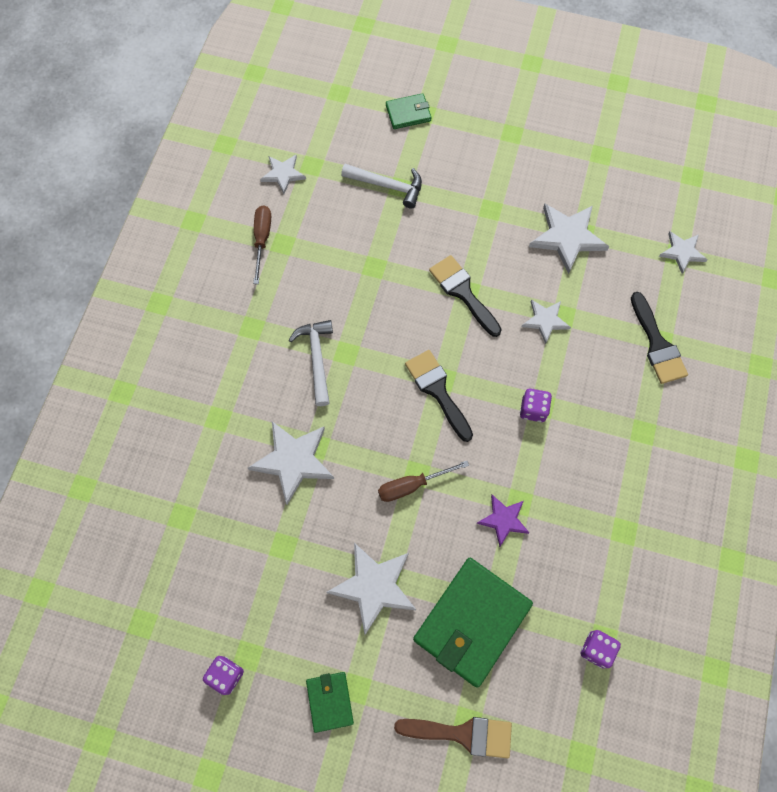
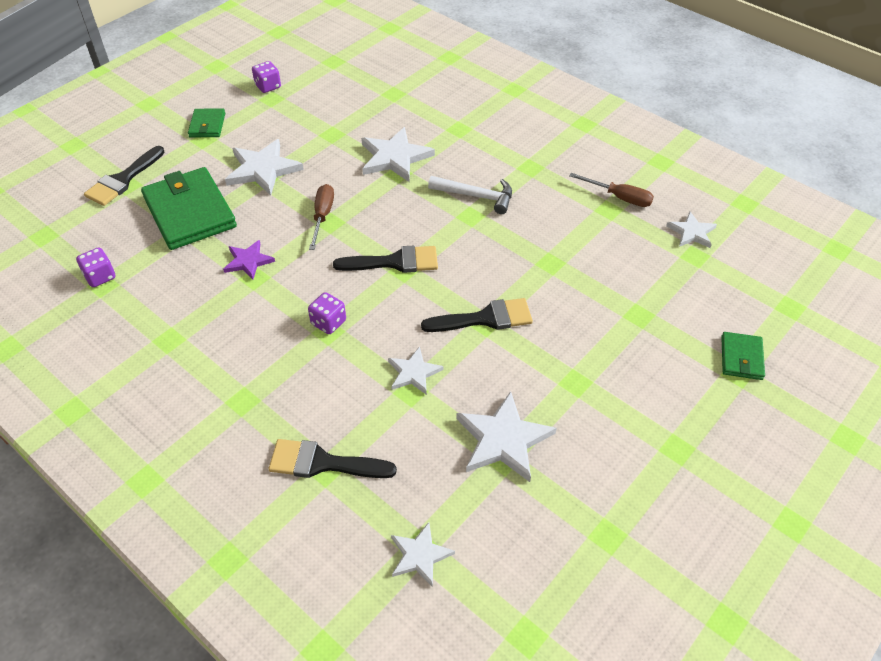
camera: 115 degrees right, 20 degrees down
(330, 701) = (207, 125): green wallet -> green wallet turned 75 degrees clockwise
(388, 186) = (644, 305): white hammer -> none
(462, 734) = (123, 180): brown brush -> black brush

